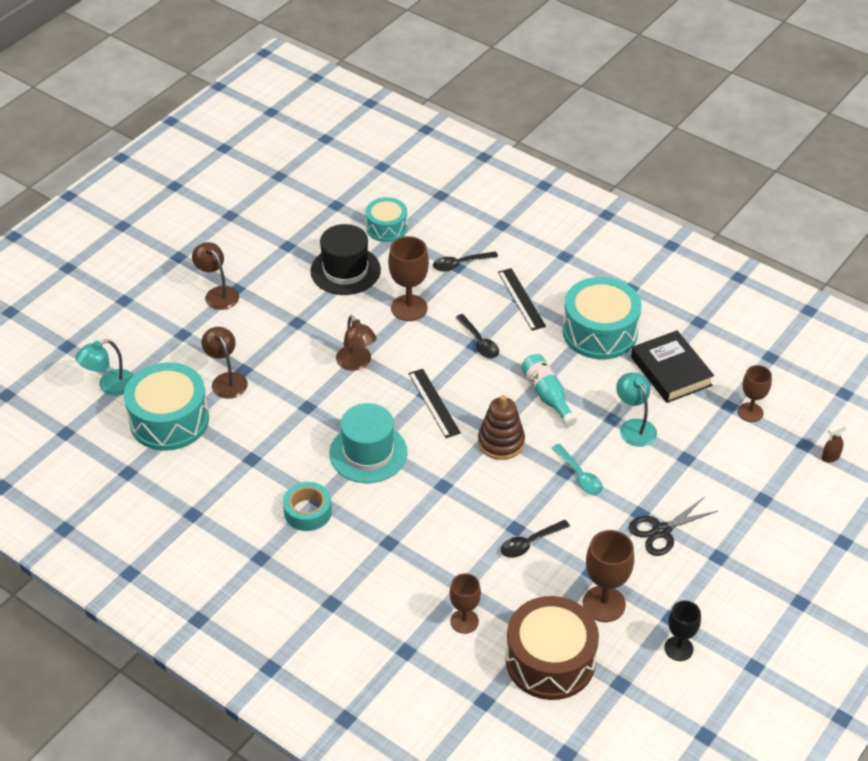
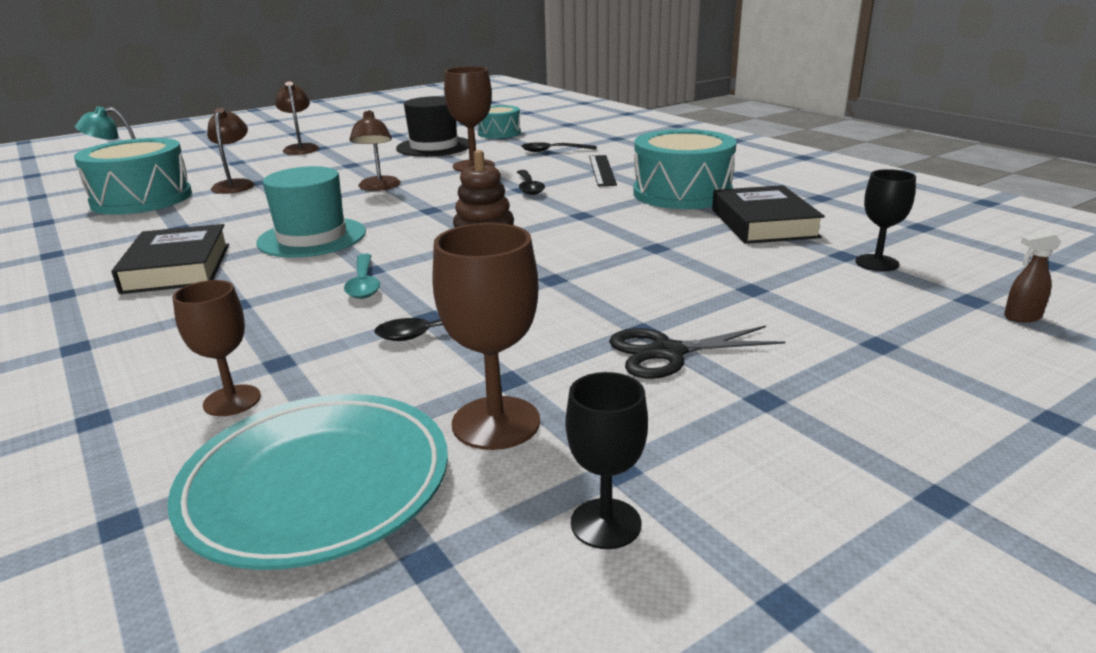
camera: 20 degrees right, 20 degrees down
(308, 512) = (177, 268): turquoise tape -> black book
(434, 403) = (433, 215): black ruler -> none
(547, 395) = (579, 223): turquoise bottle -> none
(550, 661) = (317, 485): brown drum -> turquoise plate
(579, 475) = (571, 284): turquoise spoon -> turquoise spoon (364, 284)
(634, 427) = (684, 256): turquoise lamp -> none
(750, 412) = (877, 263): brown goblet -> black goblet

